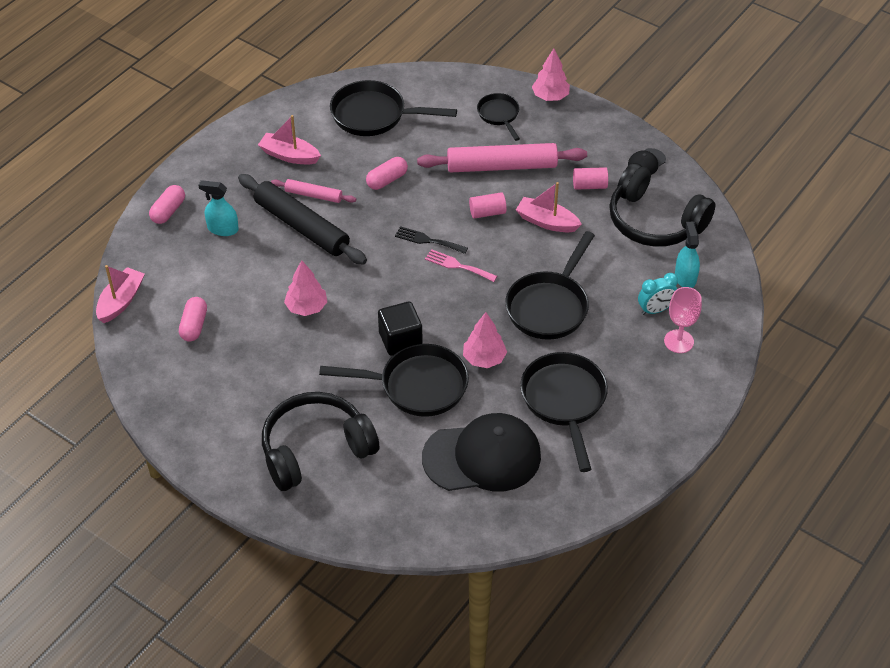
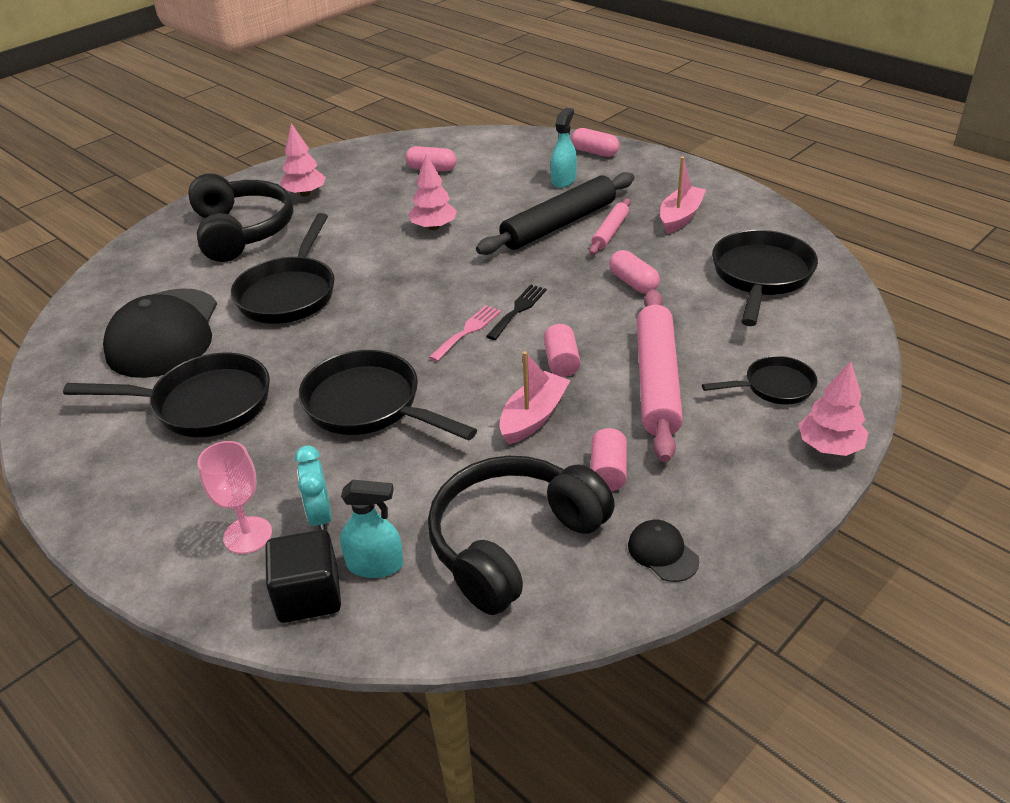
camera: 100 degrees right, 10 degrees down
(121, 301) = (476, 135): pink boat -> none
(400, 340) = (362, 284): black cube -> black cube (309, 595)
(484, 359) = (305, 343): pink tree -> pink tree (305, 194)

